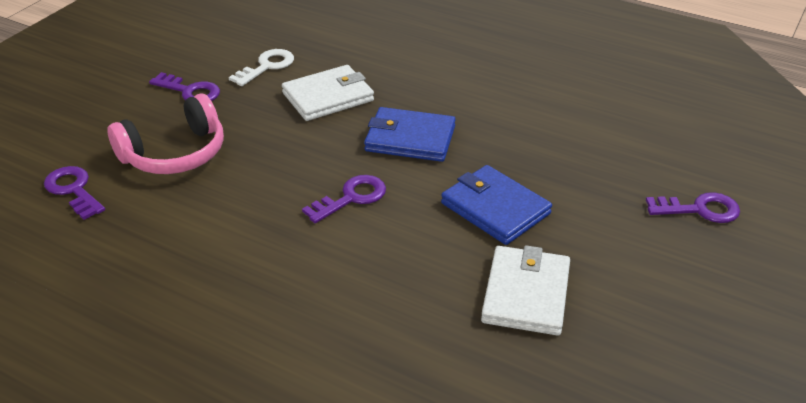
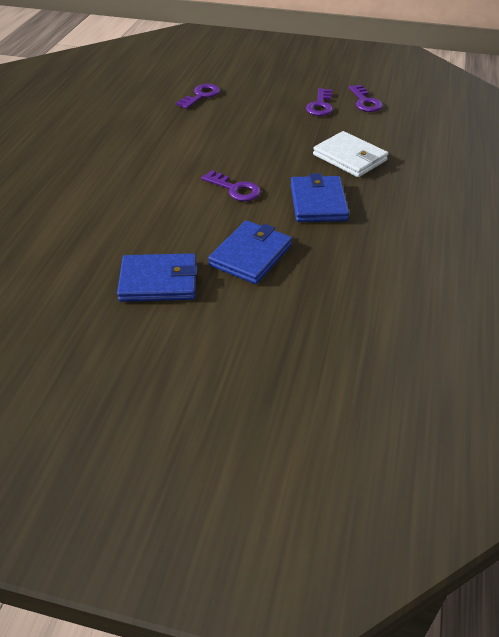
camera: 75 degrees right, 5 degrees up
(175, 153) = (250, 117): pink headphones -> none
(267, 66) = (371, 126): white key -> none
(526, 294) = (159, 281): white wallet -> blue wallet
(699, 210) = (301, 379): purple key -> purple key (365, 102)

